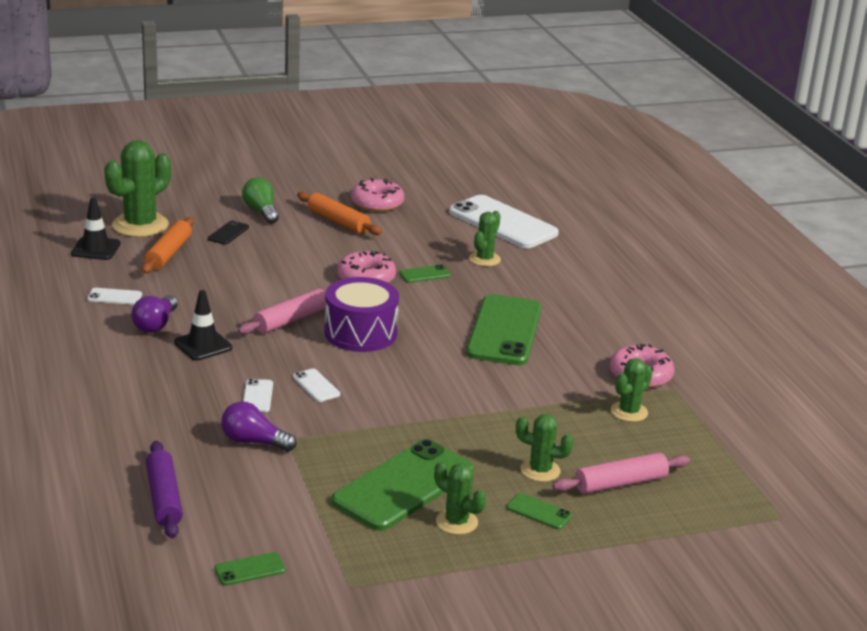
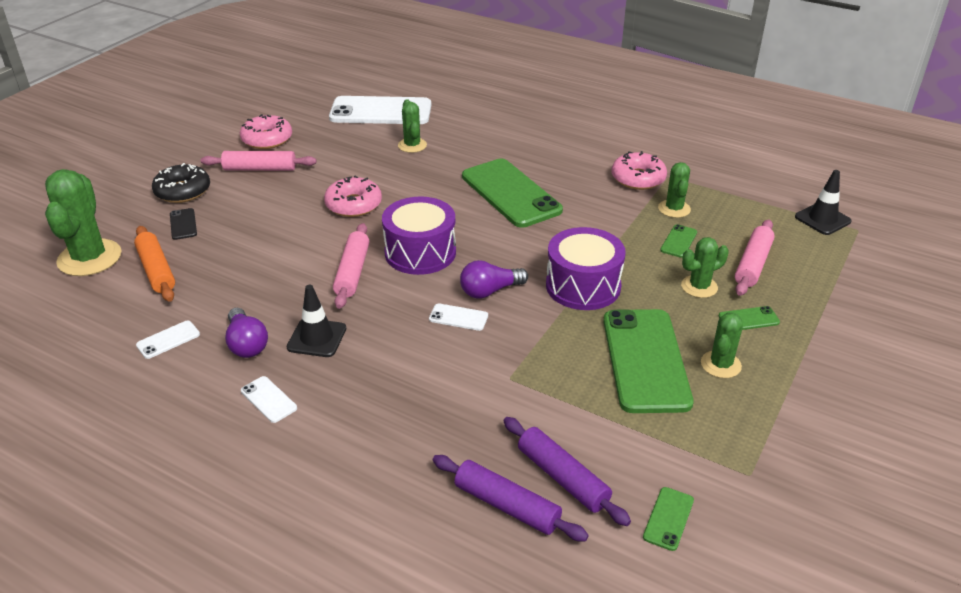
camera: 40 degrees left, 10 degrees up
(95, 249) = (78, 303): black traffic cone -> black traffic cone (822, 219)
(223, 507) = (562, 477): none -> purple rolling pin
(254, 442) = (491, 399): purple light bulb -> purple light bulb (490, 291)
(257, 396) = (430, 356): white phone -> white phone (268, 399)
(261, 211) = (183, 191): green light bulb -> black donut
(338, 221) = (260, 169): orange rolling pin -> pink rolling pin
(425, 274) = (390, 179): green phone -> green phone (678, 241)
(445, 418) = (583, 286): none -> purple drum
(456, 522) = (720, 364): green cactus -> green cactus turned 60 degrees counterclockwise

